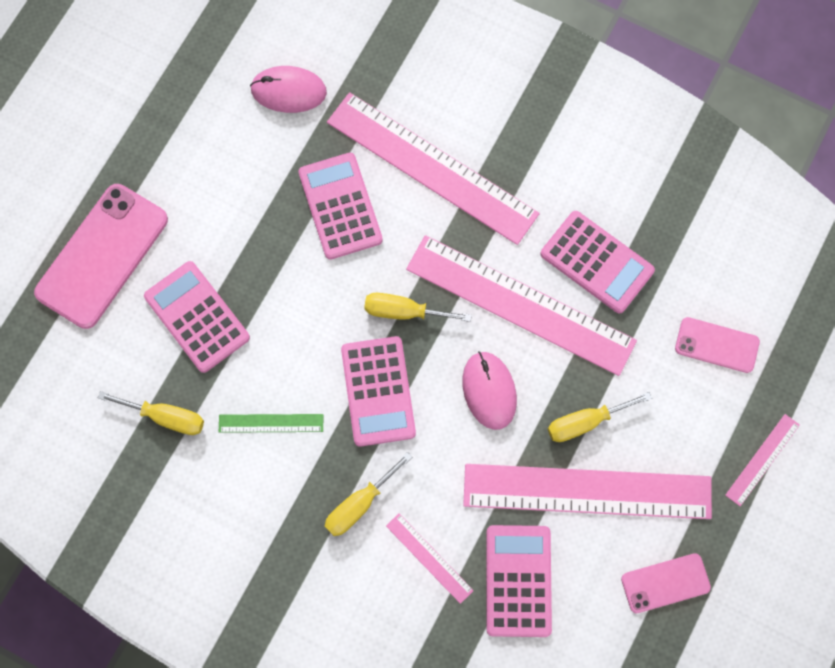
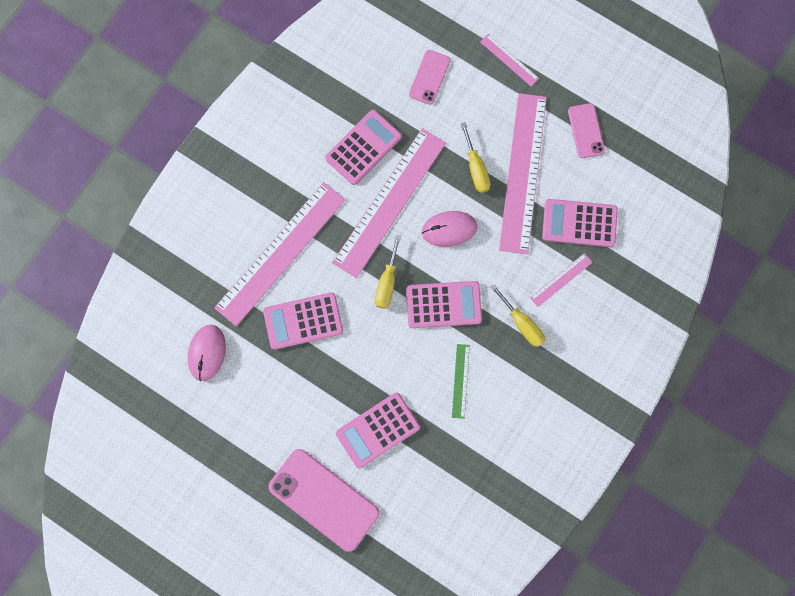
camera: 85 degrees left, 5 degrees up
(166, 417) = (450, 456): yellow screwdriver -> none

